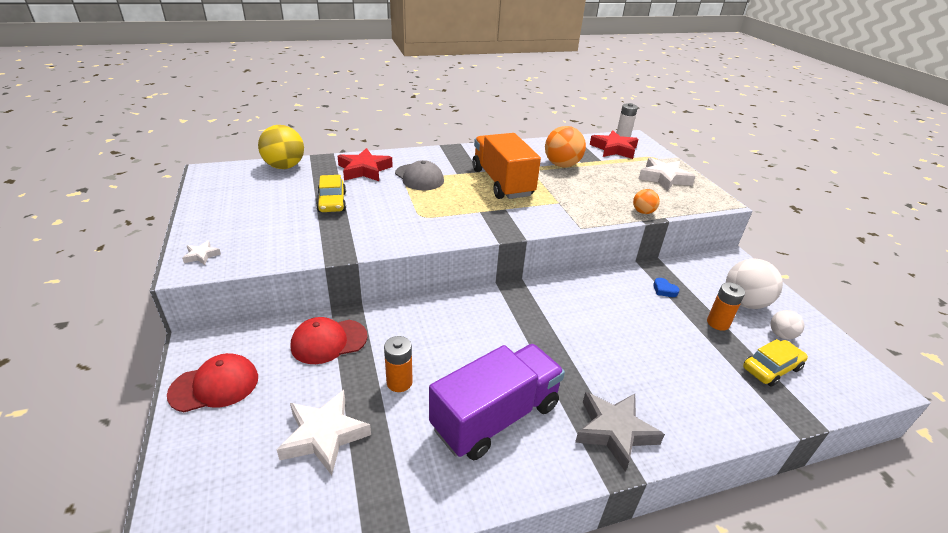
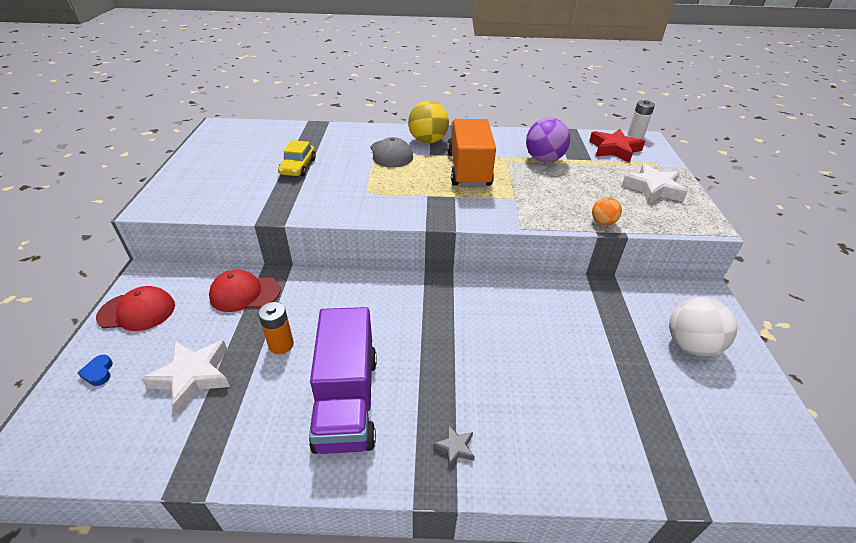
camera: 20 degrees right, 5 degrees up
(201, 255) = (165, 198): white star -> none
(284, 167) = (280, 129): yellow ball -> yellow ball (428, 141)
(364, 170) = (345, 140): red star -> none
(495, 417) = (347, 400): purple truck -> purple truck turned 105 degrees clockwise
(562, 165) = (543, 159): orange ball -> purple ball
(614, 431) = (455, 448): grey star -> grey star, size x0.47
(664, 290) = (600, 311): blue heart -> blue heart (98, 372)
(718, 323) = (643, 361): orange battery -> none
(771, 368) = (679, 428): yellow car -> none
(781, 335) = (716, 393): white ball -> none

